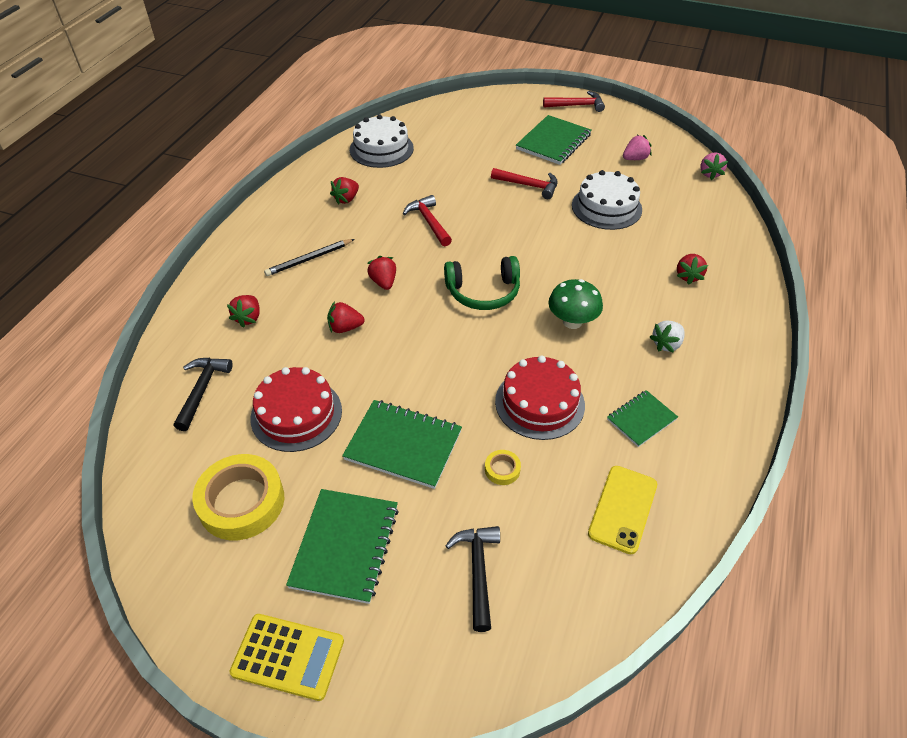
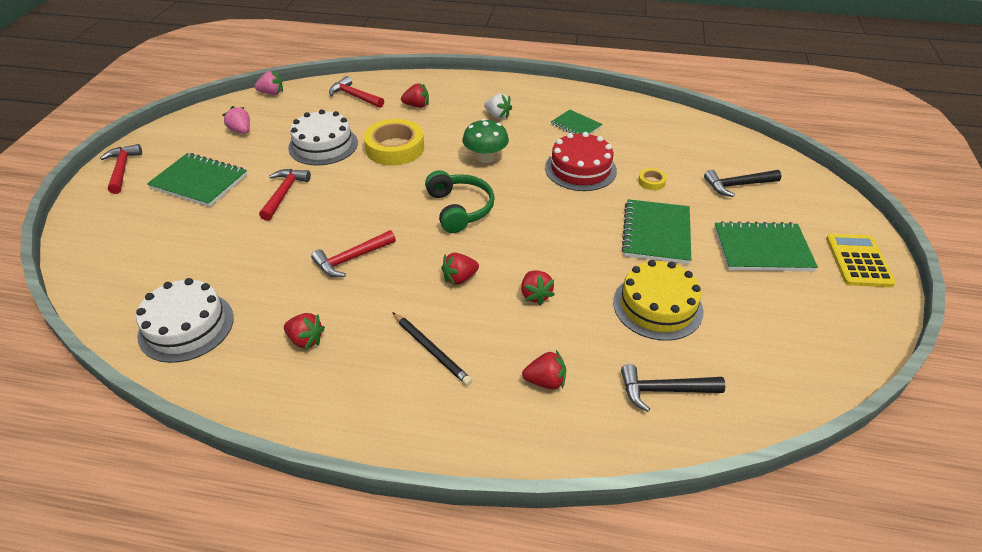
camera: 100 degrees left, 5 degrees down
(241, 502) = (765, 319): yellow tape -> yellow tape (395, 148)
(296, 414) = (657, 306): red cake -> yellow cake
(622, 509) = (654, 132): yellow phone -> none
(707, 229) = (354, 96): none -> red hammer

